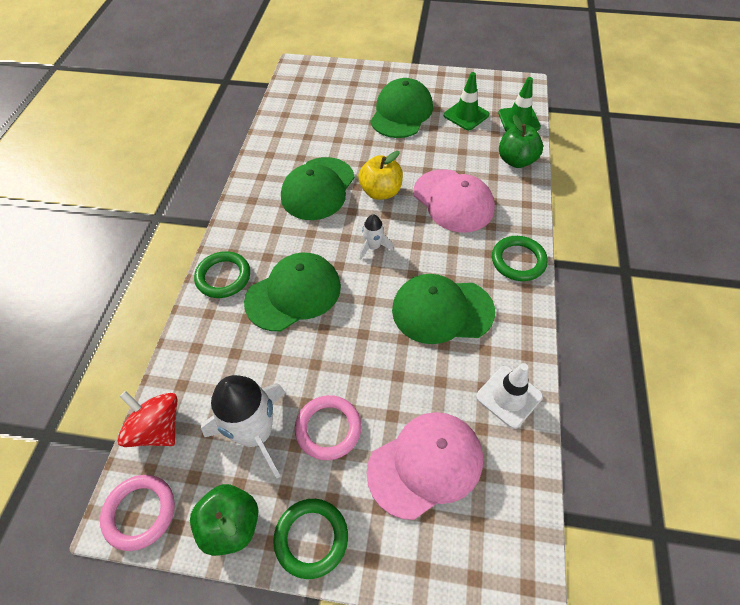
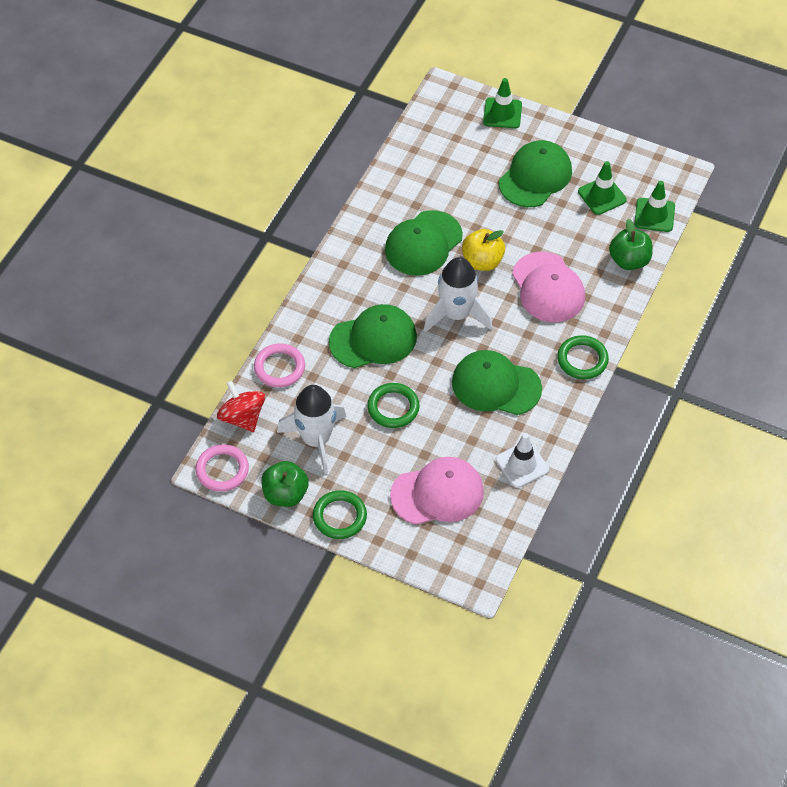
camera: 15 degrees right, 0 degrees up
(223, 277) = (316, 309): green ring -> green ring (393, 407)
(328, 429) = (372, 451): pink ring -> pink ring (279, 368)
(354, 73) = (502, 113): none -> green traffic cone
(373, 247) = (456, 314): white rocket -> white rocket, size x2.05

